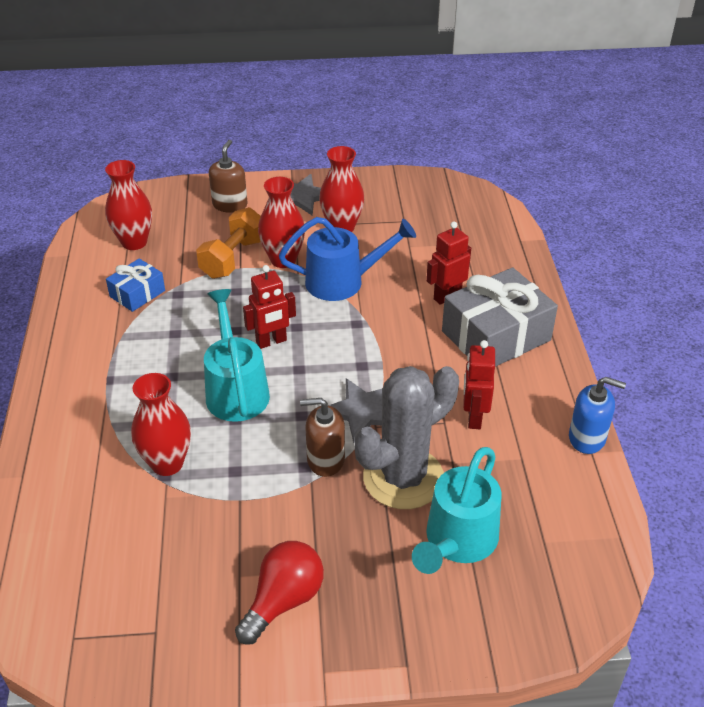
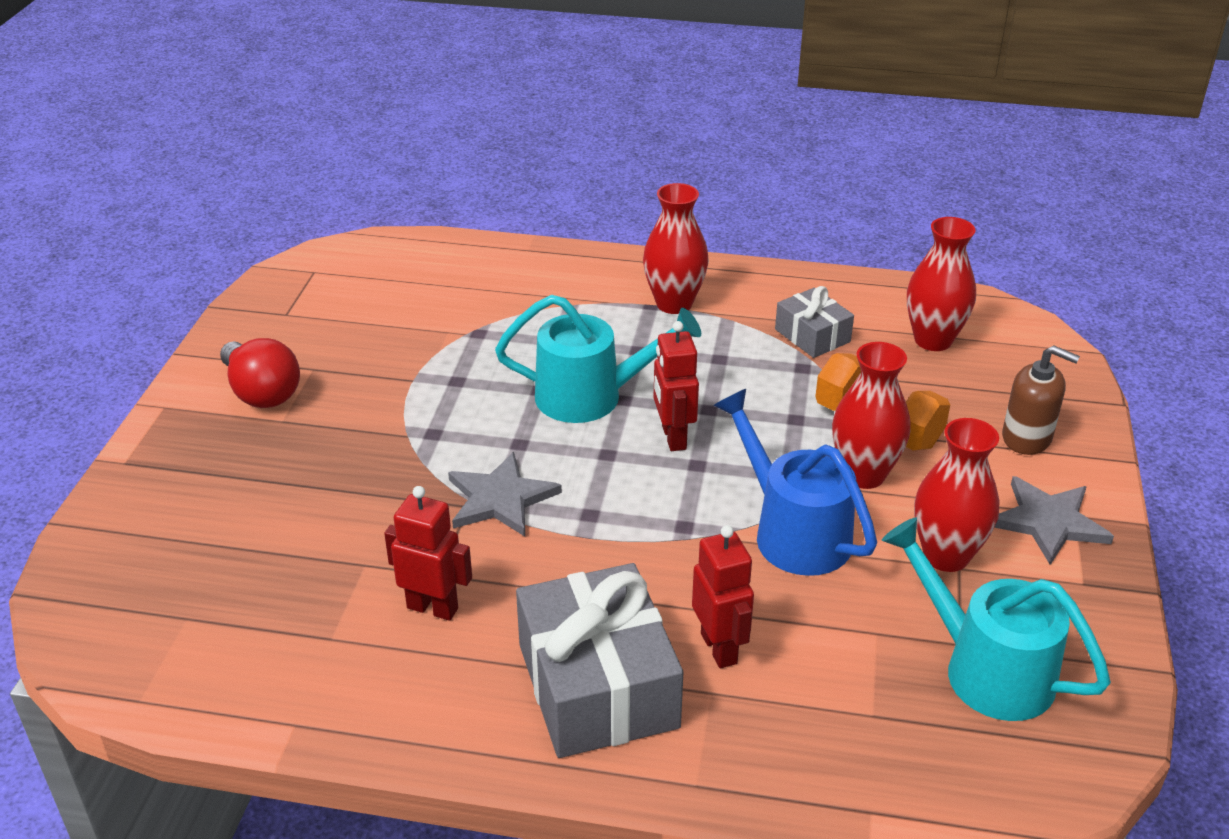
camera: 105 degrees right, 5 degrees down
(137, 293) = (812, 335): blue gift -> grey gift
(167, 463) = (495, 336): red vase -> red vase (674, 304)
(325, 460) = (434, 452): brown soap dispenser -> none
(343, 281) = (792, 531): blue watering can -> blue watering can turned 135 degrees clockwise
(403, 478) = (366, 512): grey cactus -> none
(457, 542) = (241, 537): turquoise watering can -> turquoise watering can (984, 668)
(587, 438) = (323, 729): blue soap dispenser -> none

